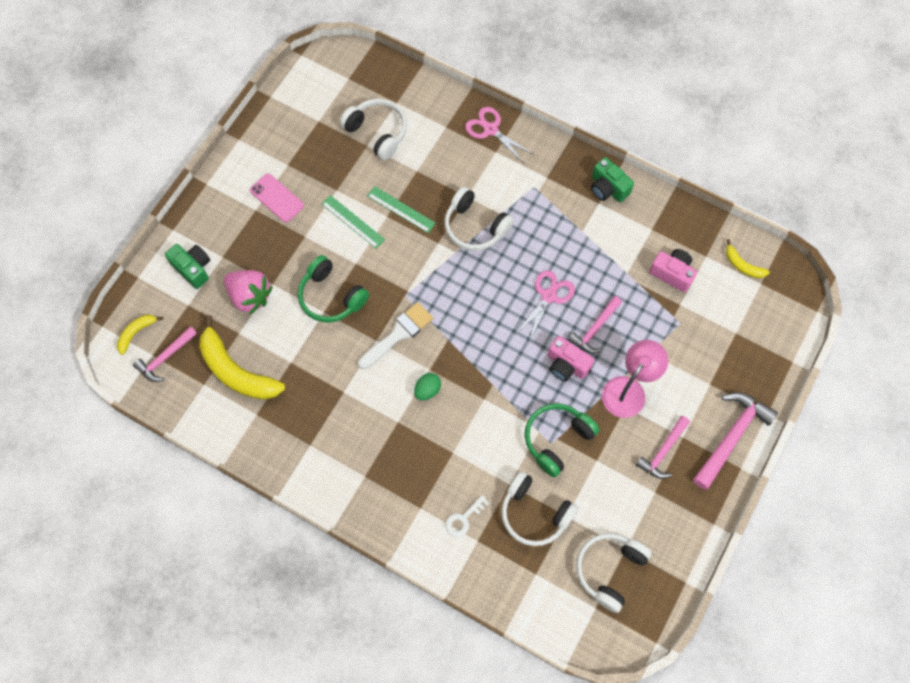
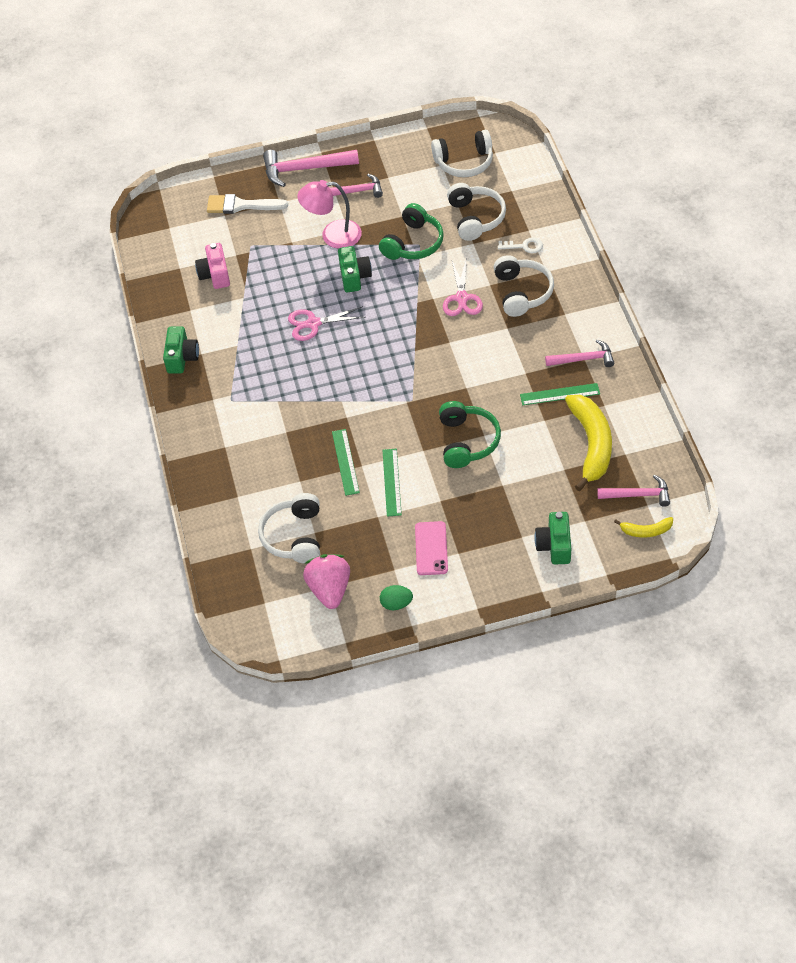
camera: 130 degrees left, 15 degrees down
(250, 296) = (529, 489): pink strawberry -> pink strawberry (329, 589)
(299, 395) = (559, 394): none -> green ruler
(398, 334) = (445, 379): white brush -> white brush (241, 205)
(427, 390) = (465, 331): green egg -> green egg (396, 604)
(475, 226) = (306, 406): white headphones -> white headphones (522, 292)
(491, 130) = (207, 466): pink scissors -> pink scissors (462, 298)
(557, 439) = (413, 243): green headphones -> green headphones turned 60 degrees counterclockwise
(566, 365) = (354, 277): pink camera -> green camera
(595, 329) = (309, 282): pink hammer -> pink hammer (584, 359)
(742, 265) = (165, 245): yellow banana -> none

